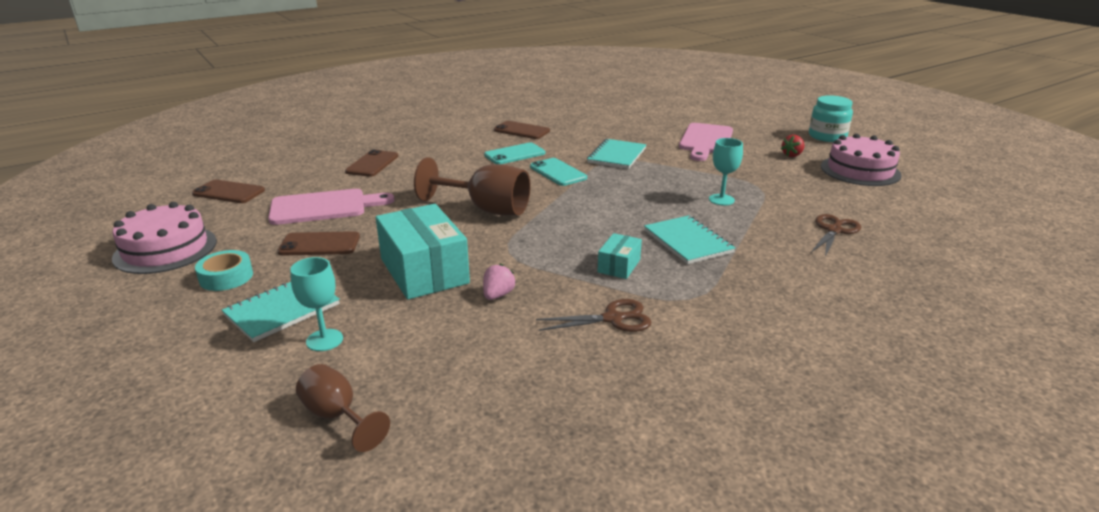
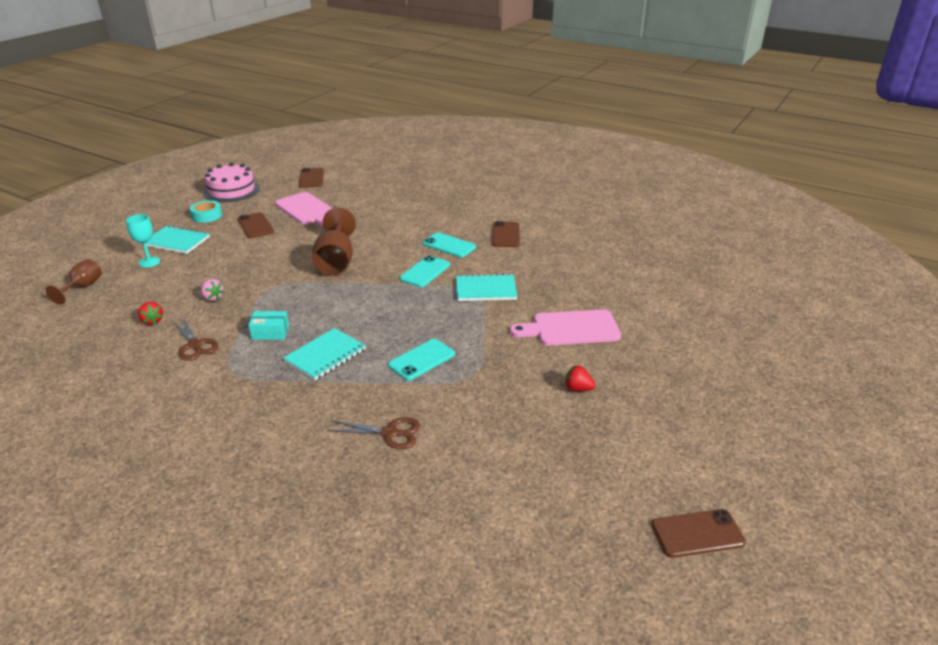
camera: 65 degrees right, 5 degrees up
(372, 164) = (386, 202): brown phone -> brown phone (697, 533)
(424, 271) = (235, 266): turquoise box -> none
(498, 295) = (213, 298): pink strawberry -> pink strawberry turned 45 degrees clockwise
(521, 348) = (152, 321): none -> red strawberry
(721, 200) = (421, 360): turquoise goblet -> turquoise phone
(827, 136) = (669, 409): turquoise jar -> none
(860, 170) = (570, 442): pink cake -> none

